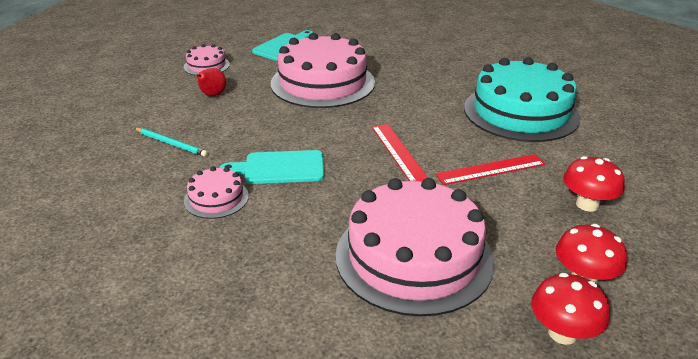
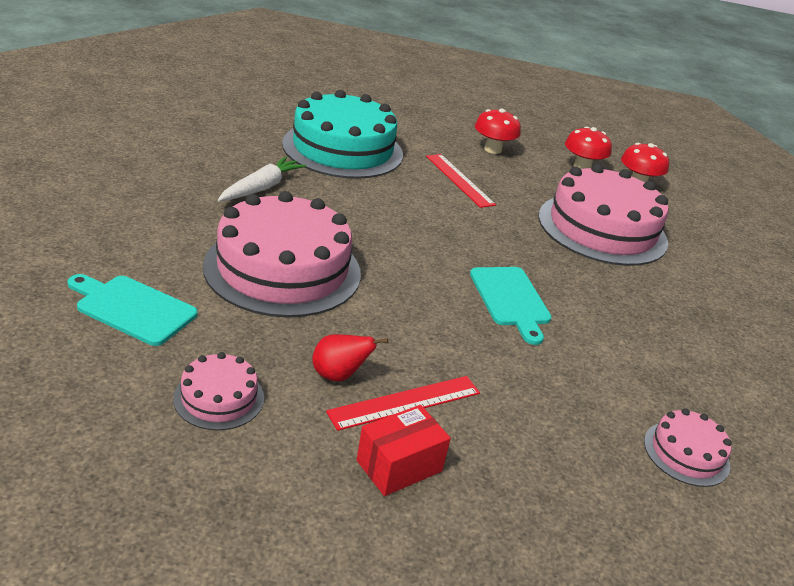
camera: 105 degrees left, 0 degrees up
(134, 107) = (399, 466): none -> red box
(171, 144) = (495, 397): turquoise pencil -> none
(216, 198) = (588, 341): pink cake -> pink cake (686, 453)
(398, 152) = (448, 223): red ruler -> red ruler (405, 402)
(431, 78) = (261, 188): none -> white carrot

